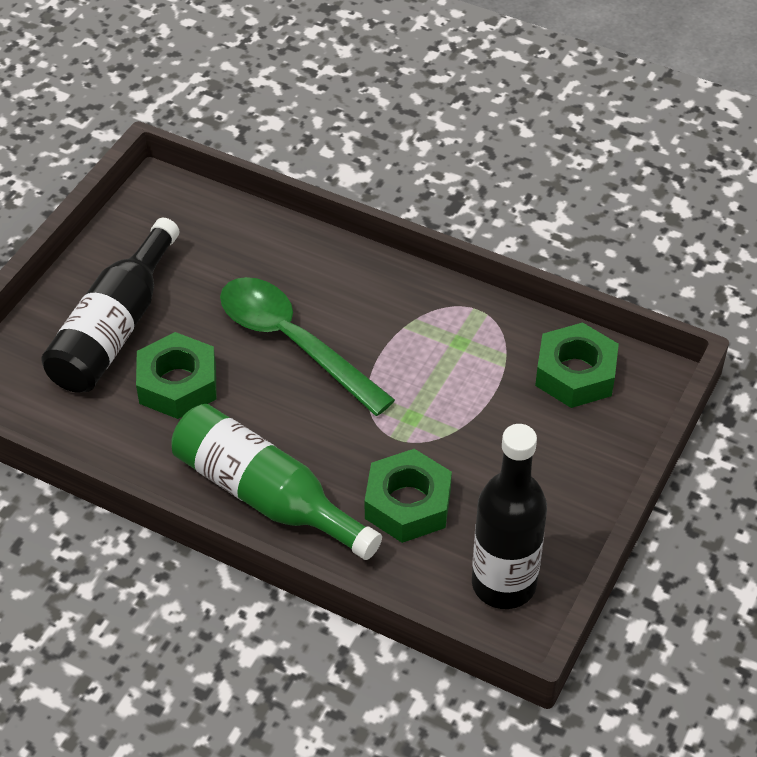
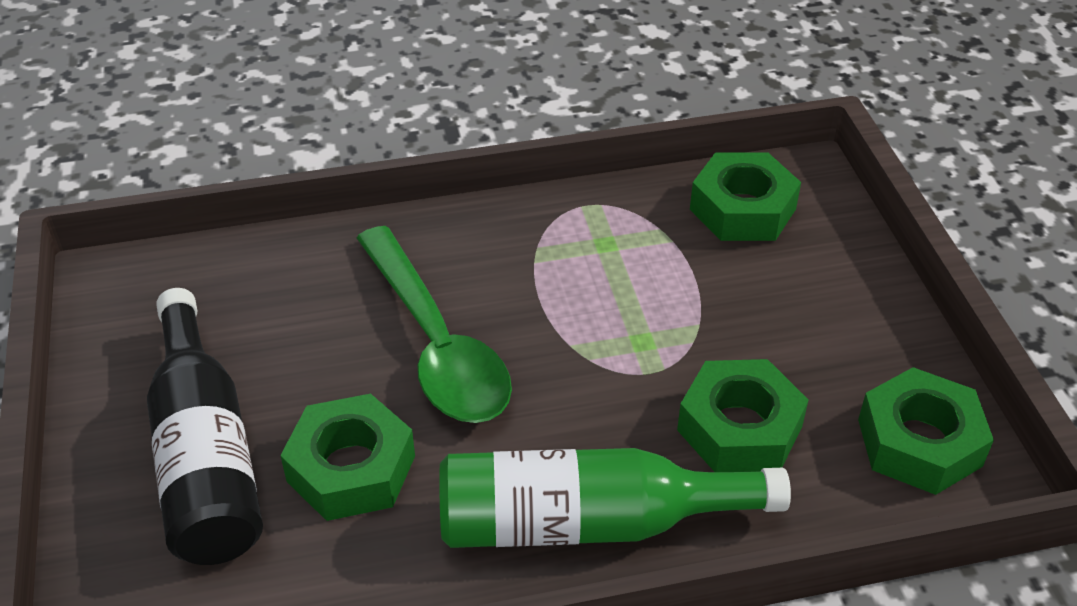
camera: 40 degrees left, 5 degrees down
(293, 342) = (436, 344): green spoon -> green spoon turned 120 degrees counterclockwise
(503, 584) = (919, 442): black bottle -> green nut

